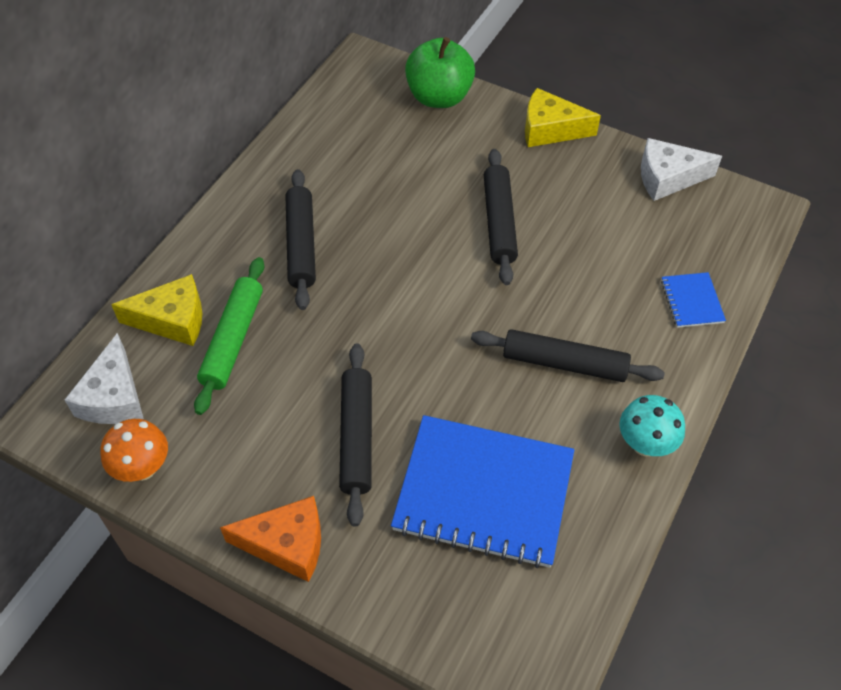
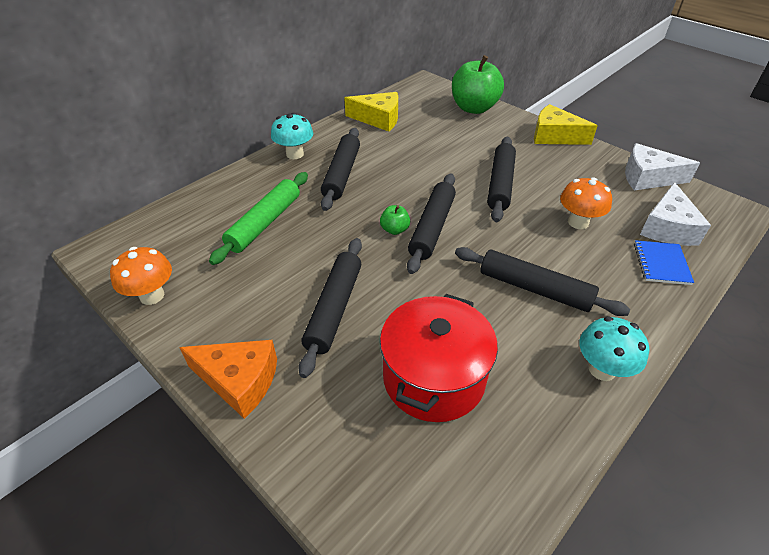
camera: 15 degrees right, 10 degrees down
(114, 397) = (158, 243): white cheese -> white cheese (667, 228)
(172, 320) = (226, 203): yellow cheese -> yellow cheese (378, 119)
(228, 223) = (295, 154): none -> turquoise mushroom
(392, 317) = (394, 230): none -> green apple
(434, 304) = (432, 227): none -> black rolling pin
(483, 493) = (433, 378): blue notebook -> red pot
(597, 262) = (578, 222): none -> orange mushroom

